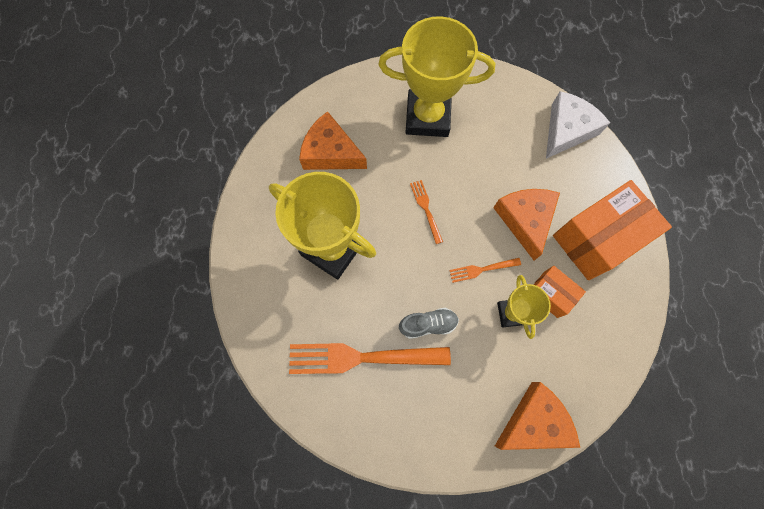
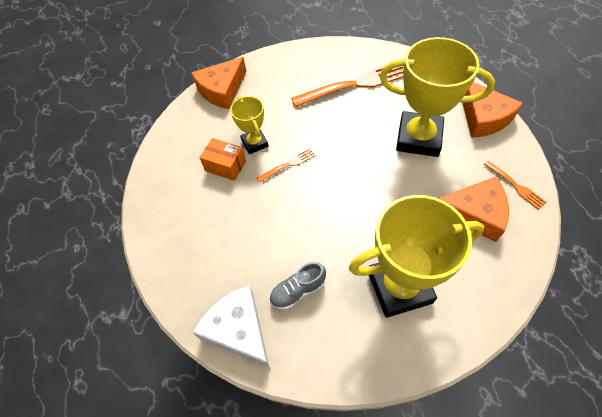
camera: 165 degrees right, 15 degrees down
(426, 209) = (356, 194): orange fork -> orange fork (515, 186)
(428, 324) = (316, 116): grey shoe -> grey shoe (298, 291)
(525, 220) = (261, 216): orange cheese -> orange cheese (483, 117)
(567, 130) = (238, 329): white cheese -> white cheese turned 120 degrees clockwise
(597, 239) = (190, 223): orange box -> none

